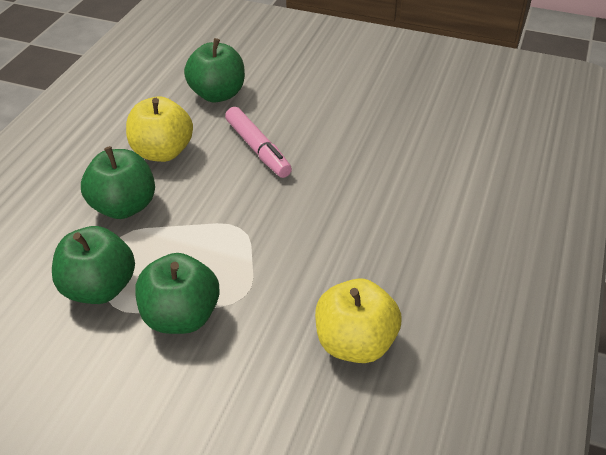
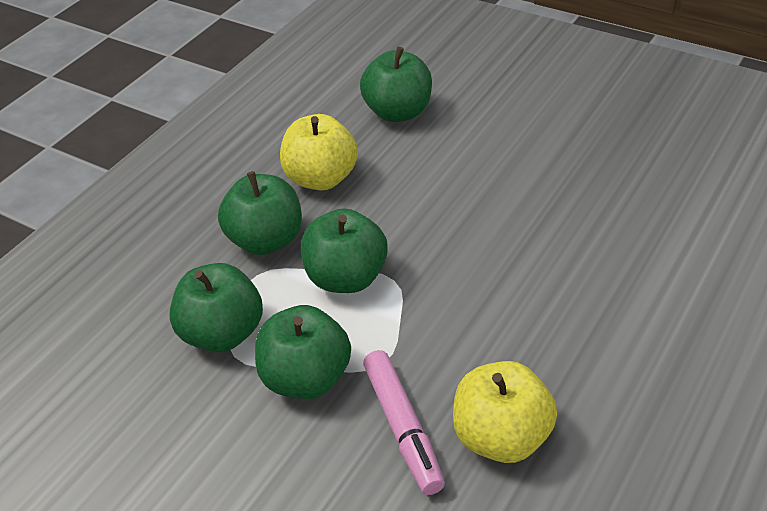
camera: 15 degrees right, 0 degrees up
(200, 230) = (346, 278): none -> green apple
(258, 149) = (433, 184): pink marker -> pink marker (403, 428)

